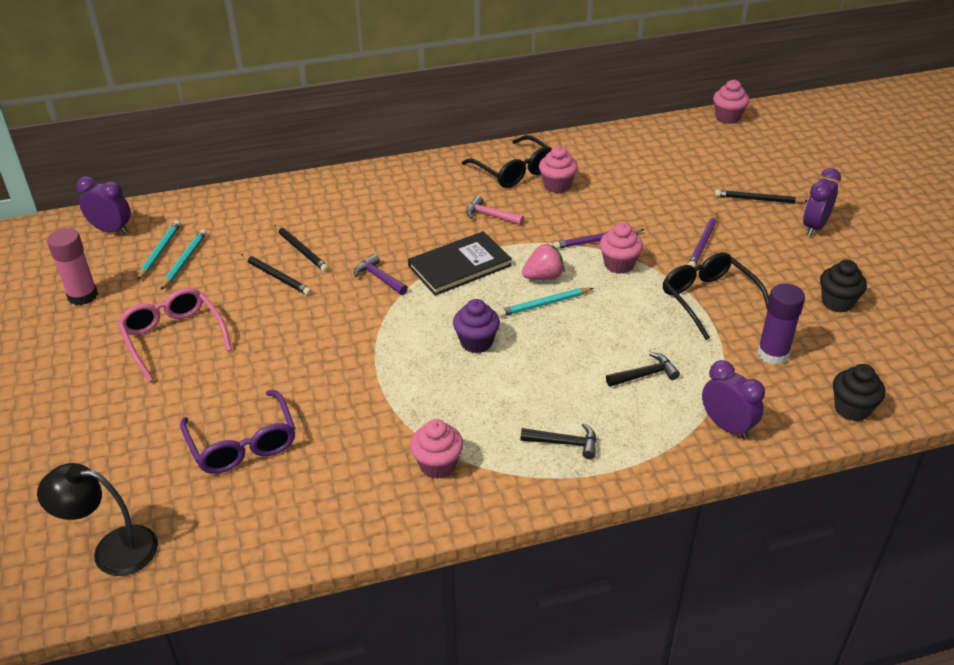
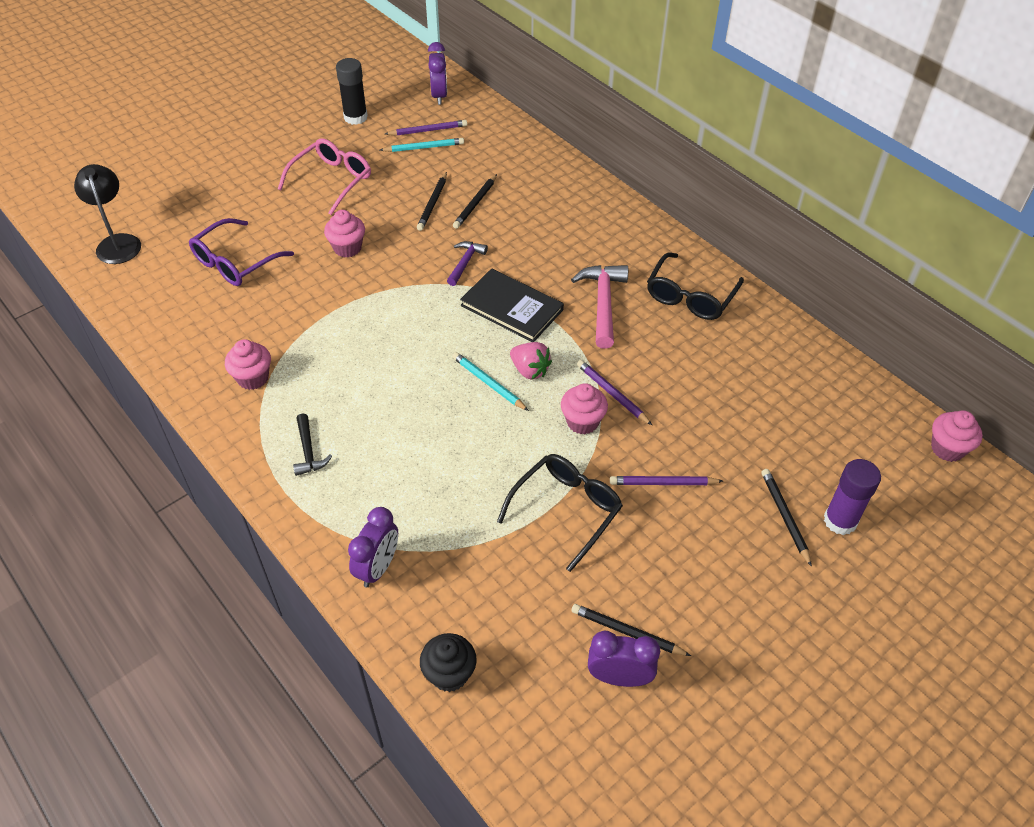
camera: 65 degrees right, 10 degrees up
(83, 296) = (355, 117): pink glue stick -> black glue stick
(160, 251) = (428, 130): turquoise pencil -> purple pencil
(476, 342) = (411, 353): purple cupcake -> none
(490, 215) = (603, 303): pink hammer -> pink hammer, size x1.69
(557, 185) = (688, 336): pink cupcake -> pink cupcake (347, 248)
(645, 375) = (423, 486): black hammer -> none
(773, 354) = (505, 585): purple glue stick -> purple glue stick (840, 520)
(814, 227) = (765, 584): purple clock -> purple clock (619, 677)
(837, 302) = (627, 631): black cupcake -> black pencil

